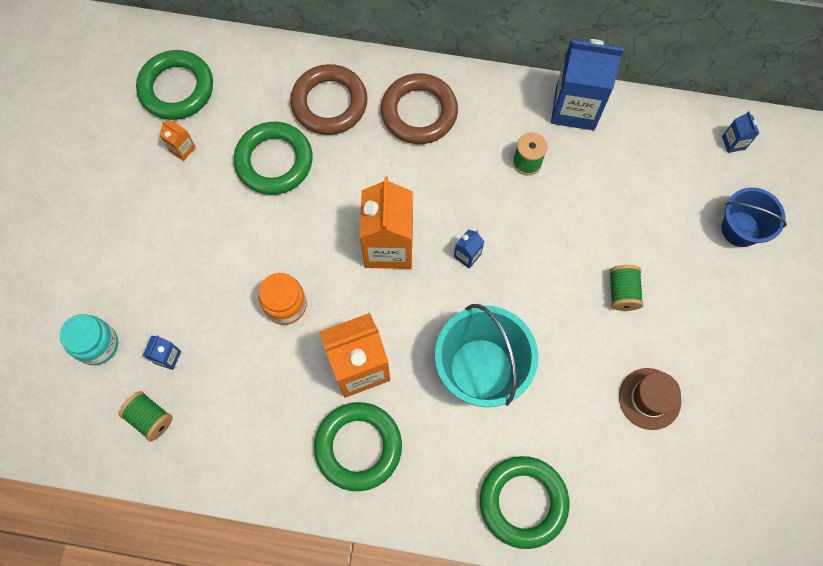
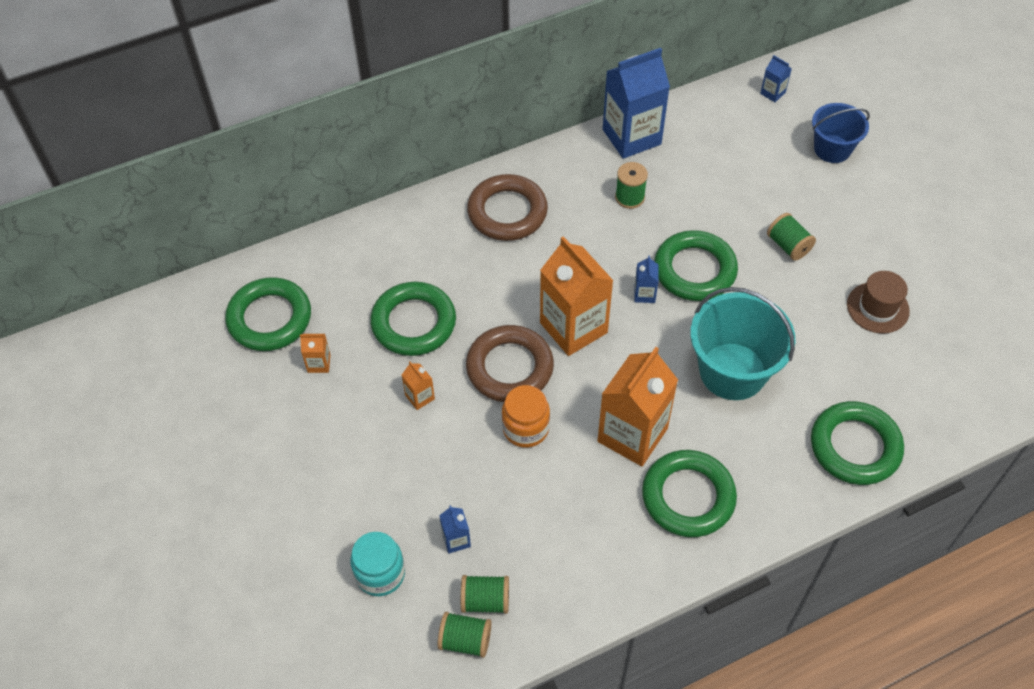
camera: 35 degrees left, 15 degrees down
(114, 437) = (465, 640): none -> green spool
(231, 225) = (420, 397): none -> orange carton
(329, 103) = (423, 249): brown ring -> brown ring (510, 368)
(525, 262) = (694, 270): none -> green ring

